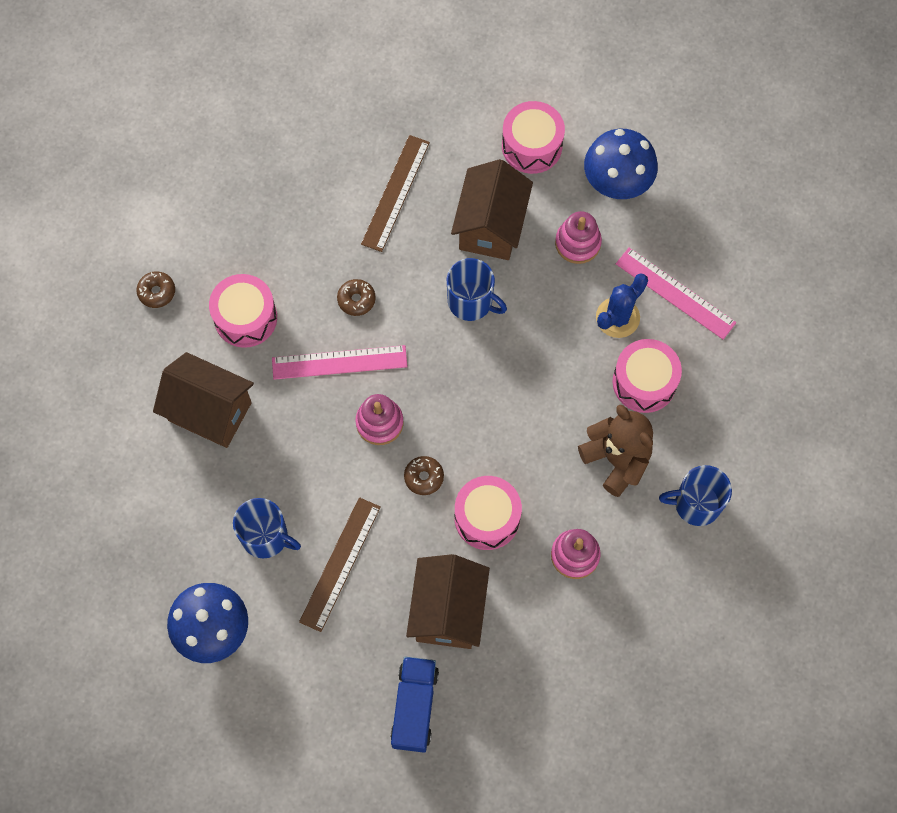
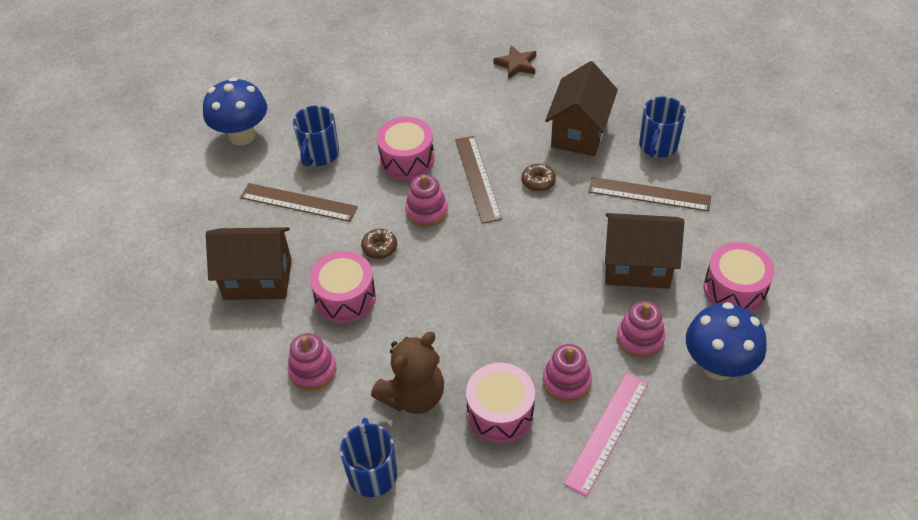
camera: 85 degrees right, 20 degrees down
(157, 292) = (516, 64): brown donut -> brown star
(210, 411) = (421, 108): brown house -> brown house (579, 132)
(245, 318) = (506, 116): pink drum -> pink drum (407, 159)
(339, 362) = (478, 178): pink ruler -> brown ruler
(414, 707) = (173, 266): blue truck -> none
(471, 302) = (555, 261): blue mug -> blue mug (657, 146)
(617, 317) = (566, 381): blue cactus -> pink stacking toy

